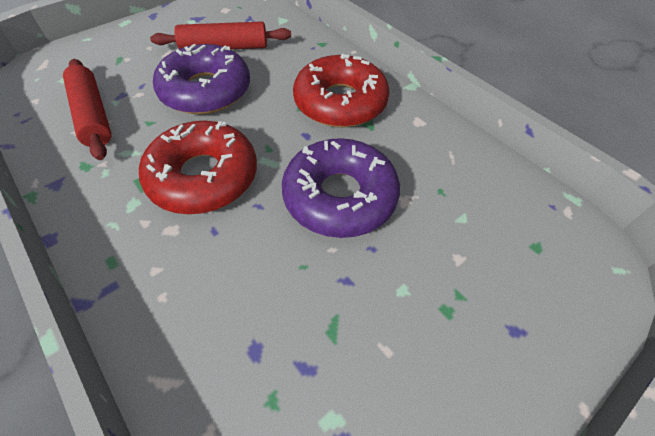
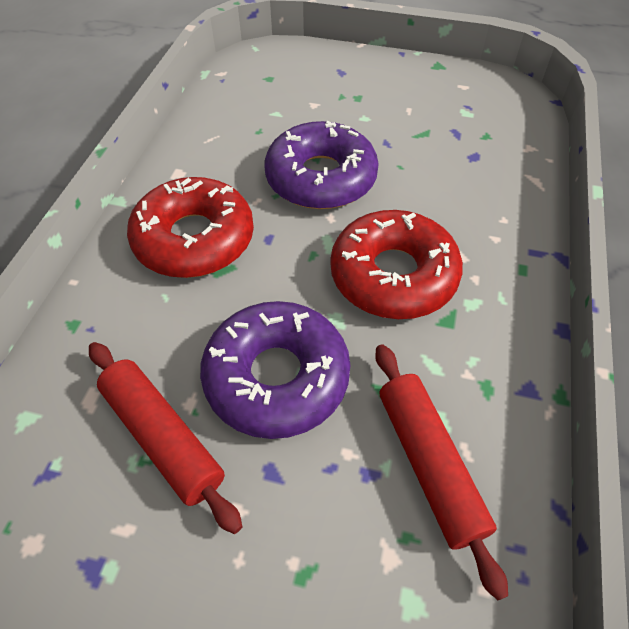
camera: 125 degrees left, 0 degrees up
(93, 115) = (429, 464): red rolling pin -> red rolling pin turned 45 degrees counterclockwise

